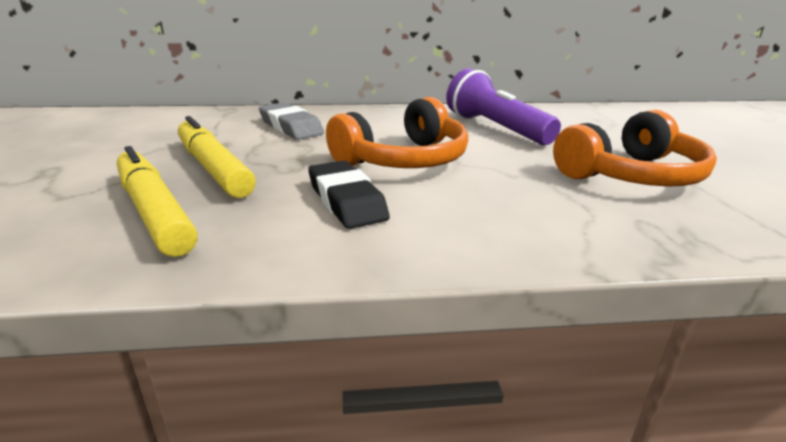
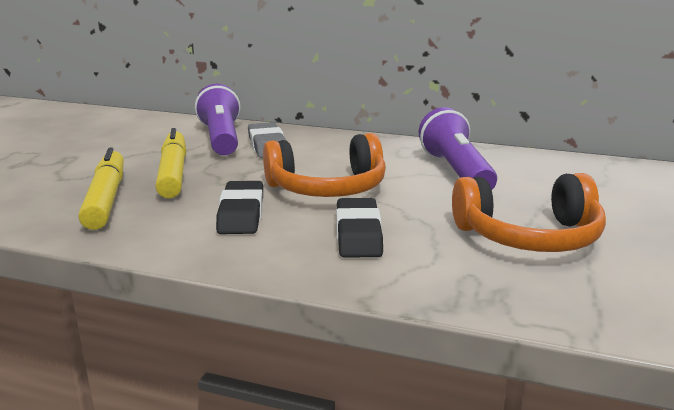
camera: 25 degrees right, 5 degrees down
(231, 126) = (221, 139): none -> purple flashlight
(492, 200) = (358, 234): none -> black eraser

